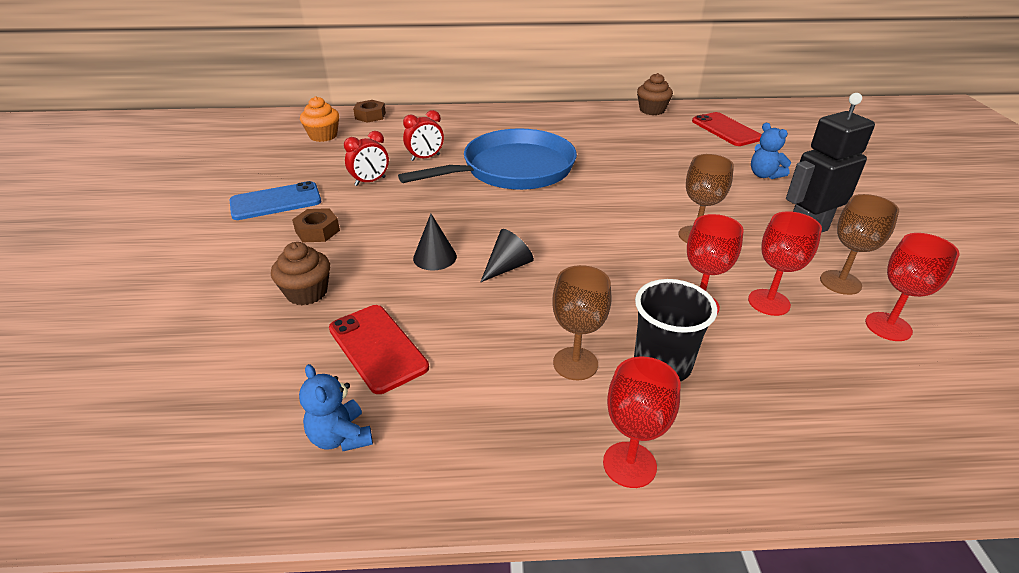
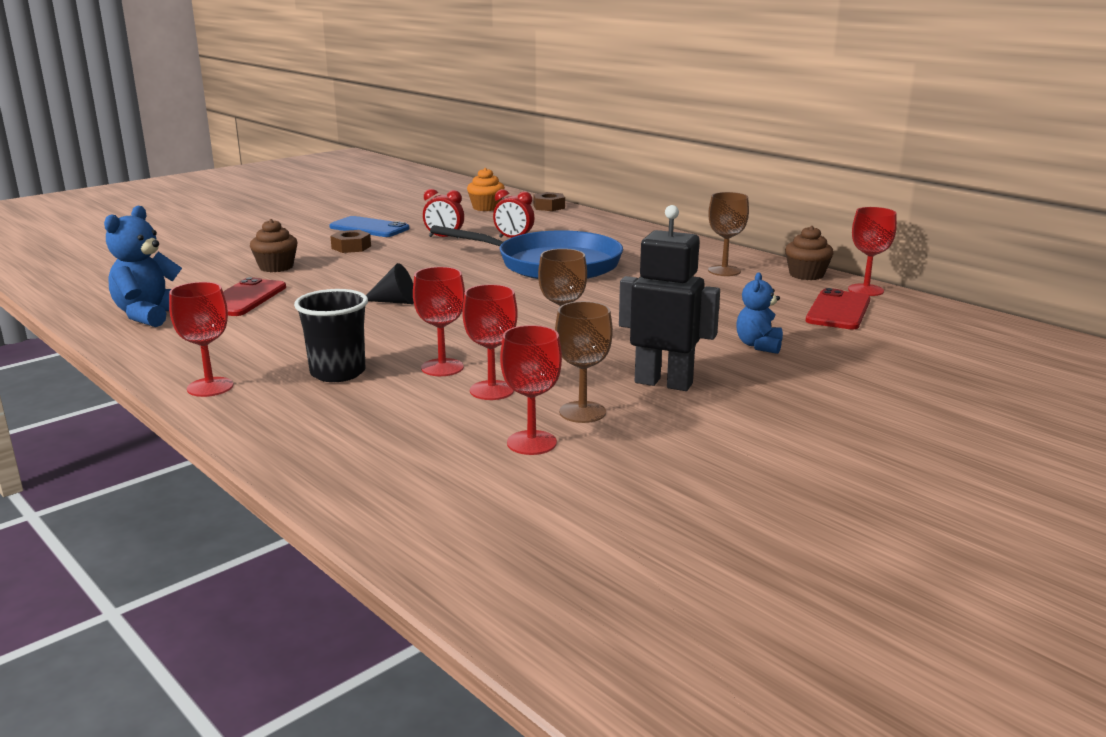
camera: 50 degrees right, 15 degrees down
(341, 437) = (150, 315): blue teddy bear -> blue teddy bear, size x1.60
(435, 257) = (372, 281): black cone -> none
(575, 363) = (301, 349): brown goblet -> brown goblet (724, 271)
(699, 109) = (865, 290): none -> red goblet

